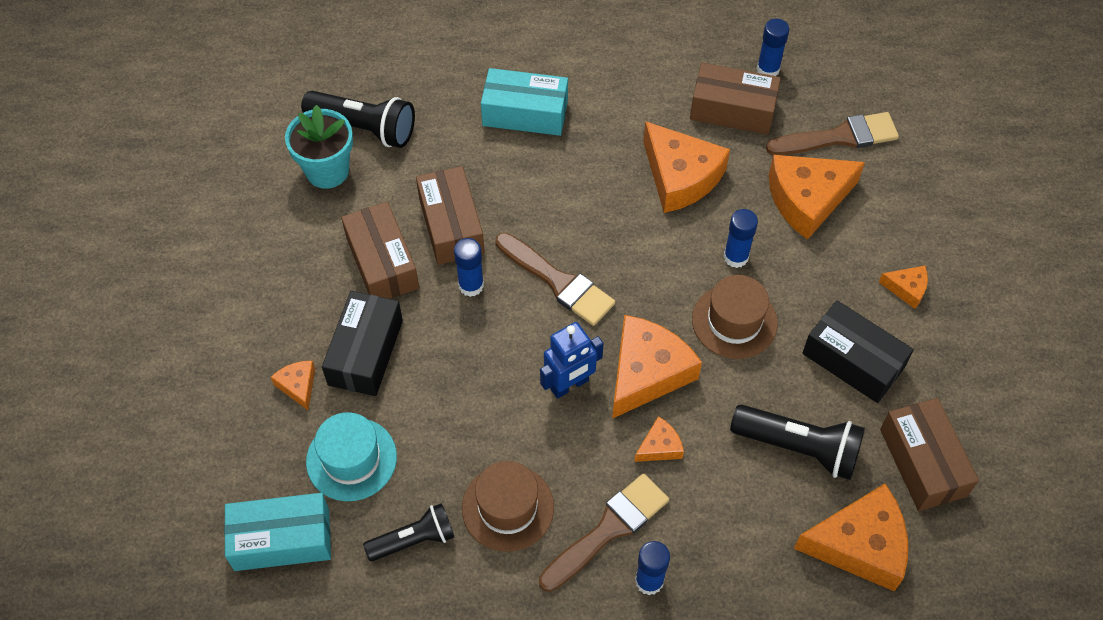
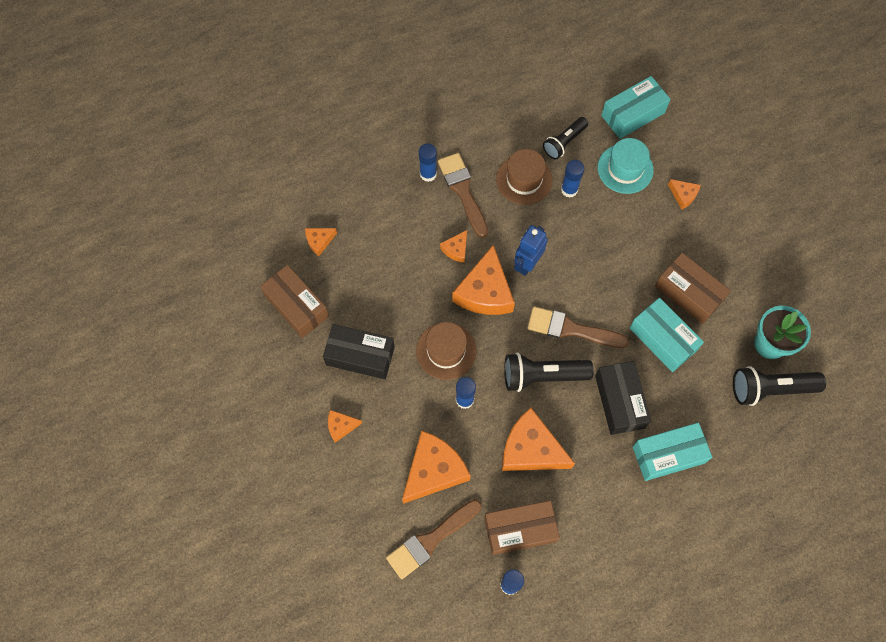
camera: 155 degrees right, 10 degrees up
(365, 352) = (659, 231): black box -> black box (619, 401)
(451, 225) = (662, 339): brown box -> turquoise box
(471, 285) = (624, 302): blue glue stick -> blue glue stick (569, 190)
(608, 529) = (463, 191): brown brush -> brown brush turned 135 degrees clockwise
(799, 448) = (374, 283): black flashlight -> black flashlight (542, 376)
(859, 545) = (319, 241): orange cheese -> orange cheese, size x0.48

